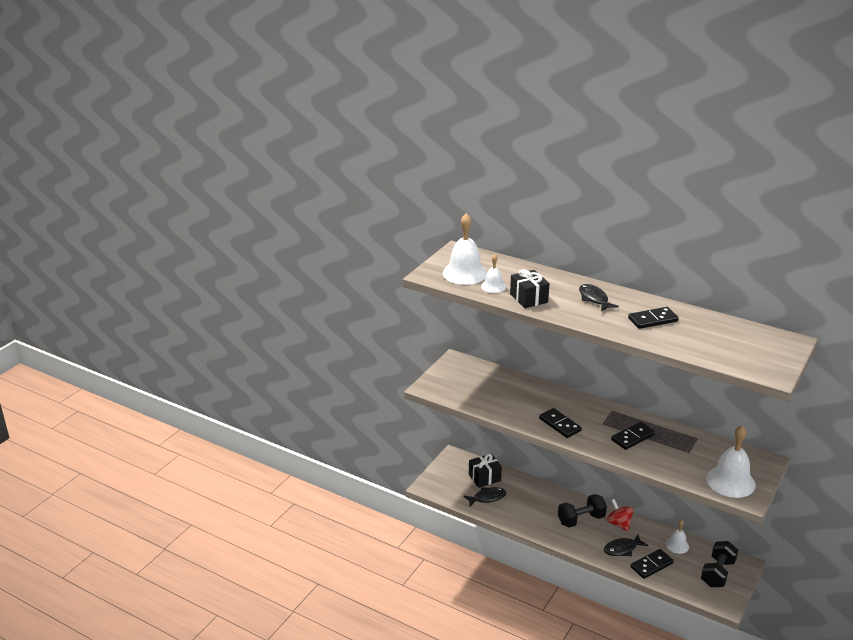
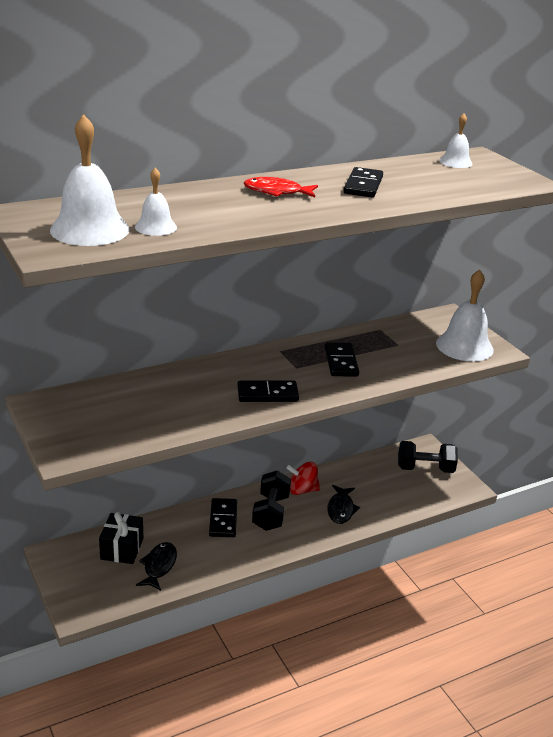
camera: 60 degrees left, 0 degrees up
(528, 298) = (220, 220): black gift -> none
(594, 299) = (277, 192): black fish -> red fish
(651, 565) = (381, 503): black domino -> black domino (223, 520)
(677, 545) = (367, 470): white bell -> white bell (455, 162)
(717, 573) = (425, 469): black dumbbell -> black dumbbell turned 60 degrees counterclockwise

